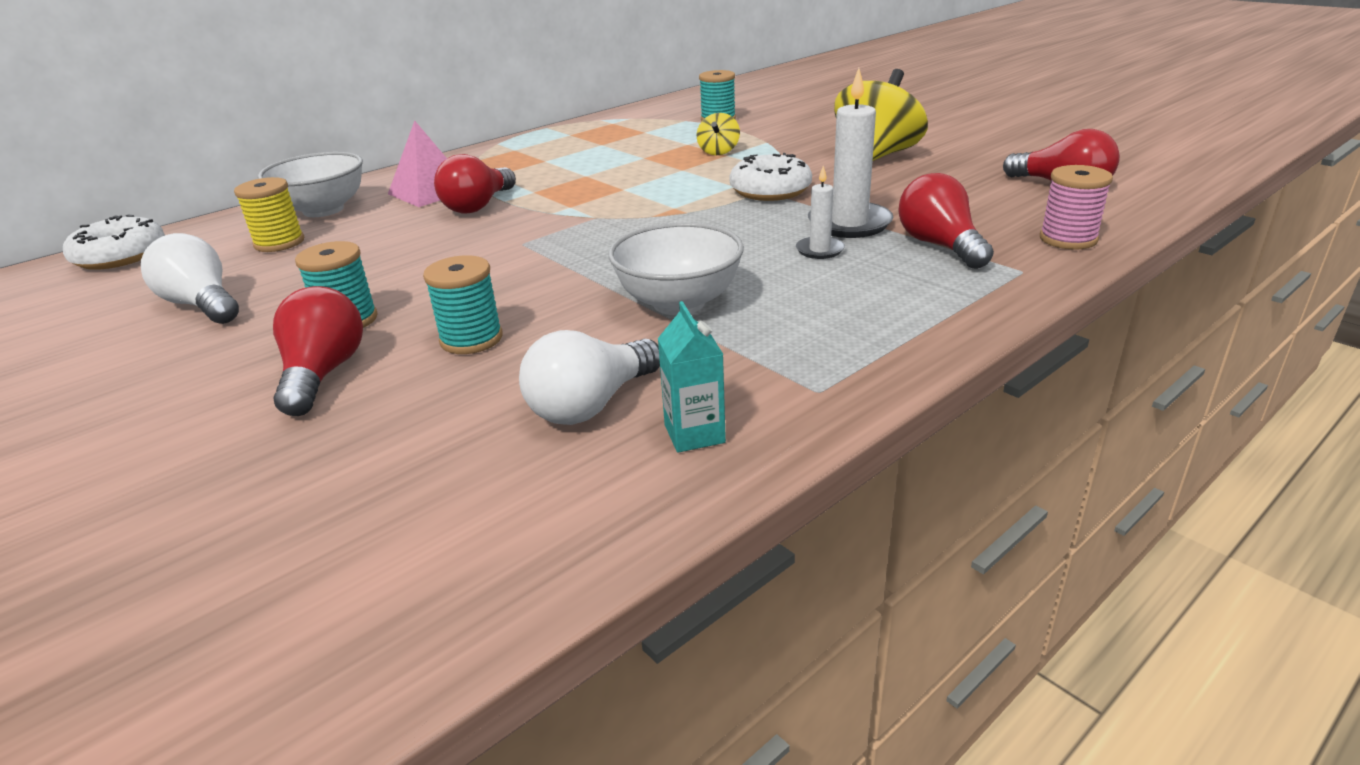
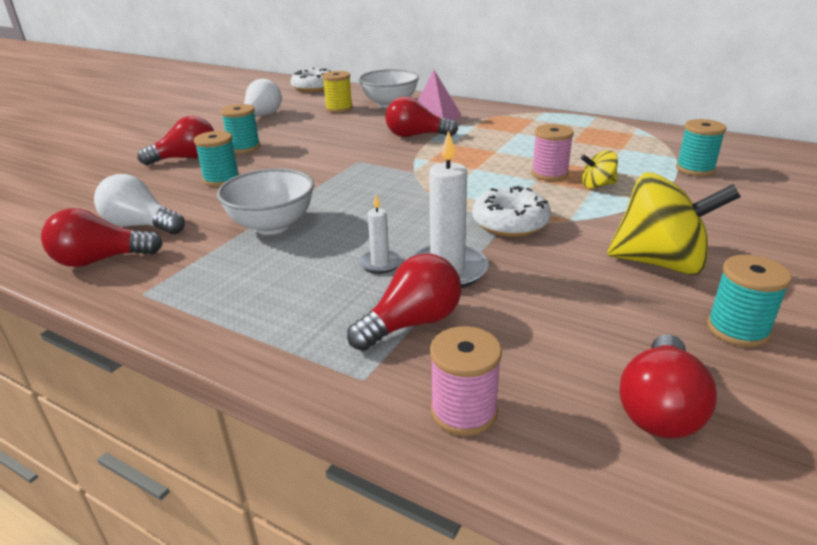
camera: 70 degrees right, 0 degrees up
(673, 163) = (549, 174): none -> pink spool
(694, 434) = (101, 260): turquoise carton -> red light bulb
(976, 154) = (737, 329): none -> turquoise spool

